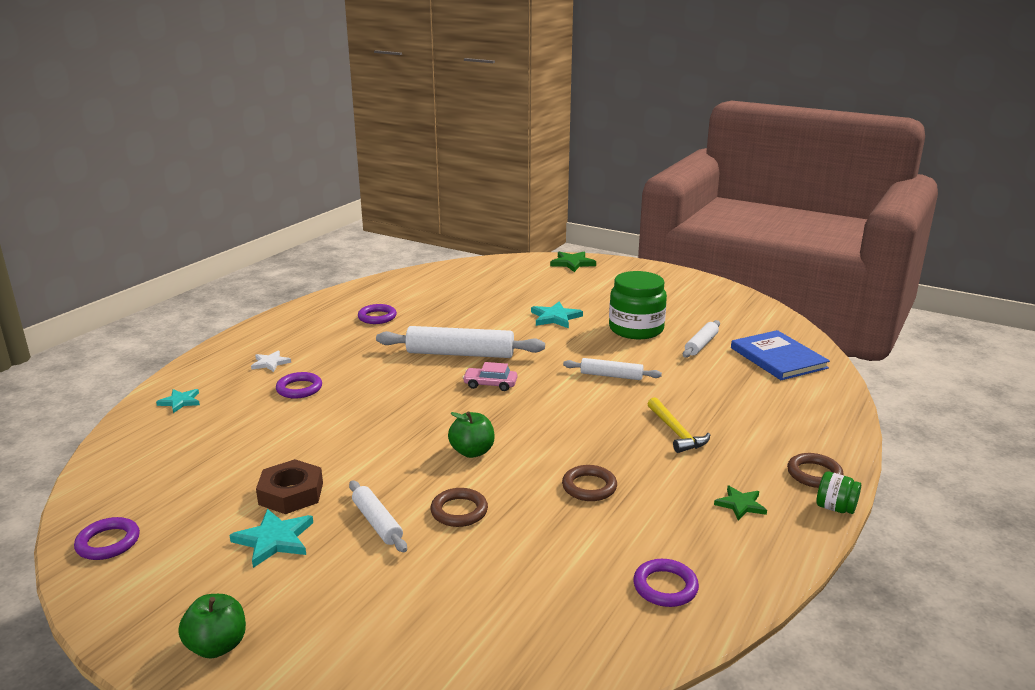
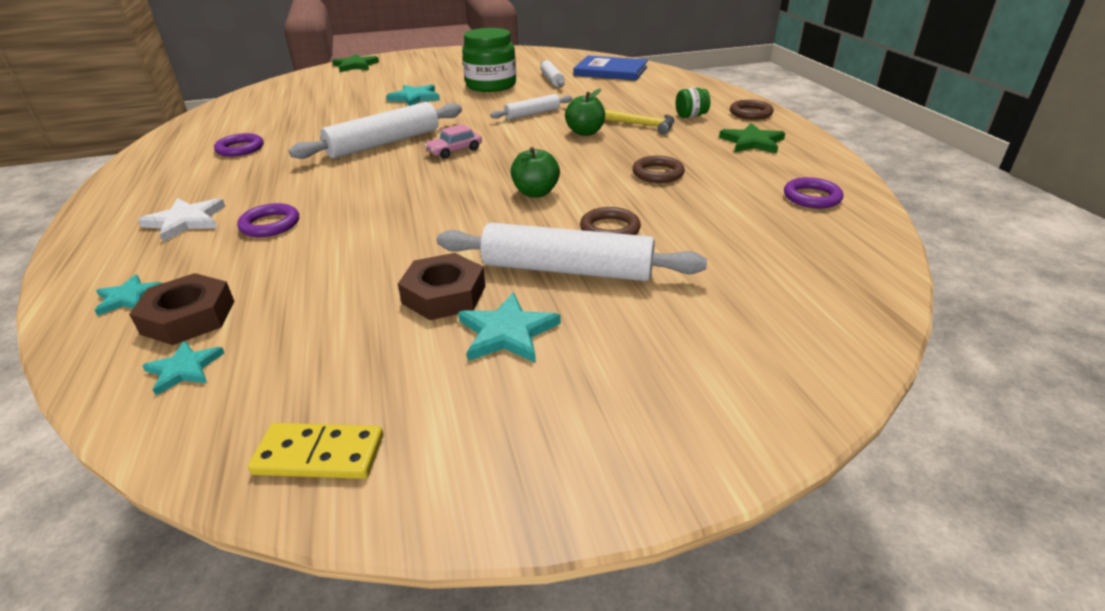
camera: 45 degrees left, 10 degrees up
(108, 542) = (319, 454): purple ring -> yellow domino
(138, 460) = (184, 369): none -> turquoise star
(181, 430) = (188, 317): none -> brown nut
(217, 646) = (642, 435): green apple -> green apple (585, 132)
(270, 363) = (186, 221): white star -> white star, size x1.51
(377, 522) = (567, 269): white rolling pin -> white rolling pin, size x1.81
(740, 504) = (752, 142): green star -> green star, size x1.51
(835, 508) = (793, 123): green jar -> green jar (691, 116)

